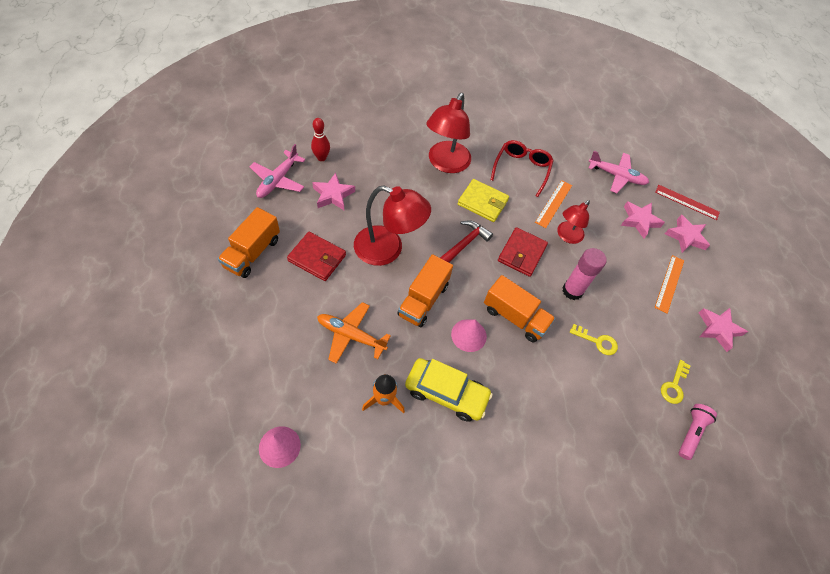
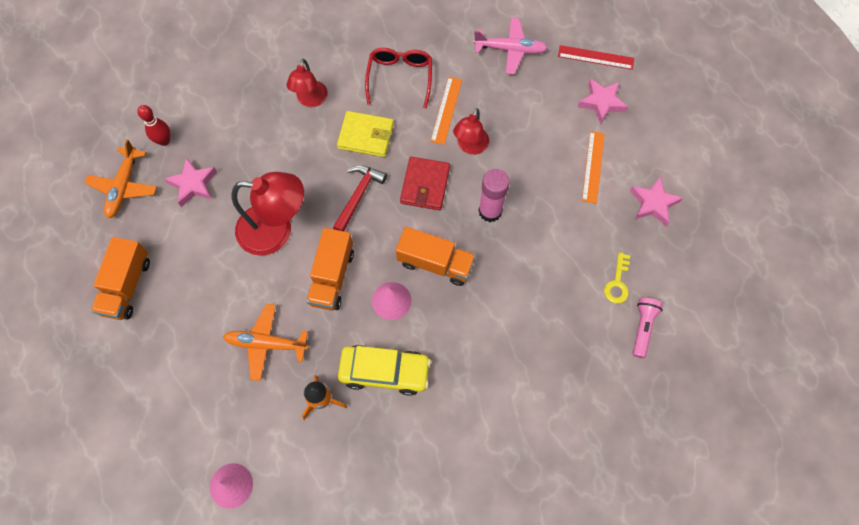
camera: 10 degrees left, 10 degrees up
(278, 180) = (124, 186): pink plane -> orange plane
(317, 258) = (201, 268): red wallet -> none
(445, 164) = (310, 100): red lamp -> red lamp, size x0.60
(597, 341) = (528, 261): yellow key -> none
(639, 221) = (546, 100): pink star -> none

